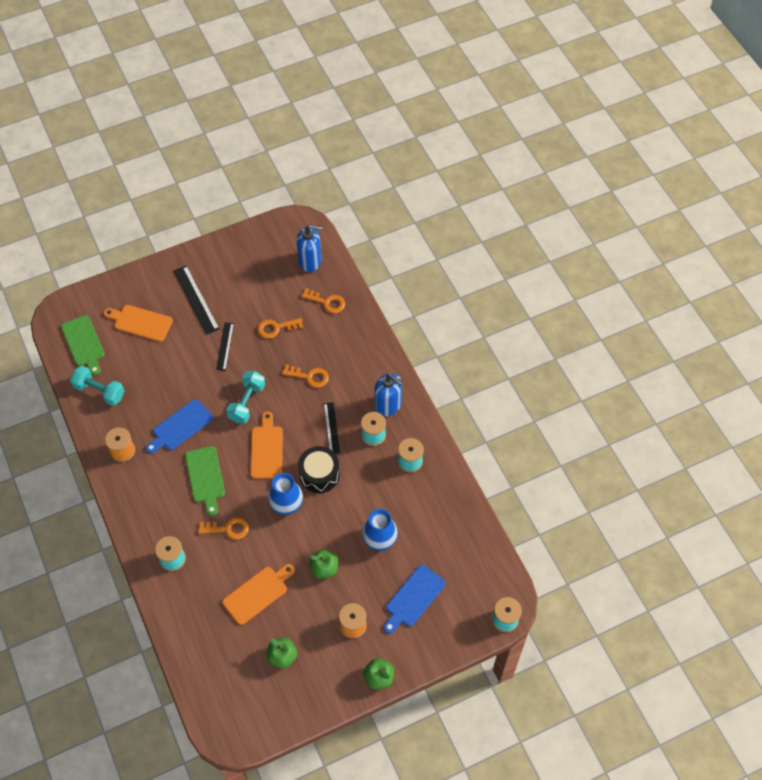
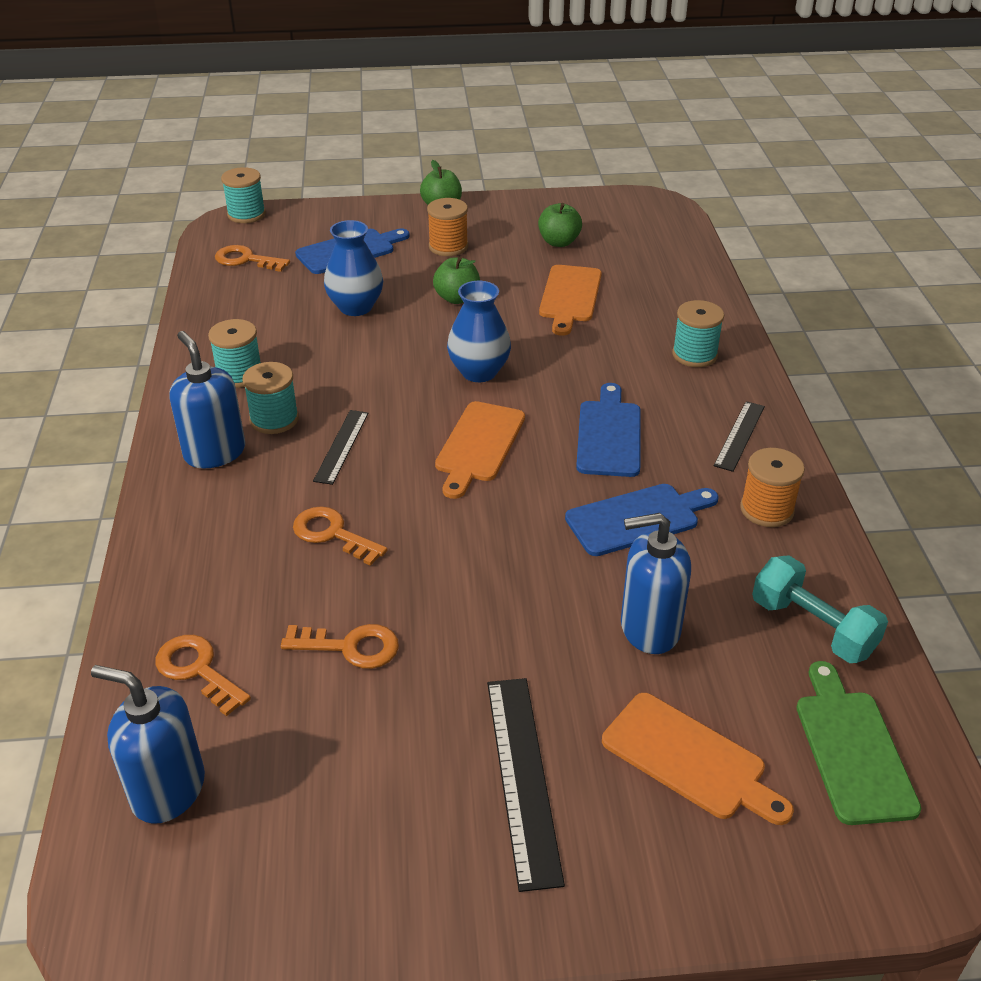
camera: 160 degrees left, 20 degrees down
(164, 371) = (649, 628): none -> blue soap dispenser
(205, 477) = (609, 435): green cutting board -> blue cutting board
(225, 346) = (488, 641): black ruler -> black ruler (739, 435)
(228, 529) = (590, 366): orange key -> orange key (246, 260)
(247, 402) = (484, 523): turquoise dumbbell -> none
(257, 593) = (570, 296): orange cutting board -> orange cutting board turned 60 degrees counterclockwise
(319, 474) = (403, 393): black drum -> none

